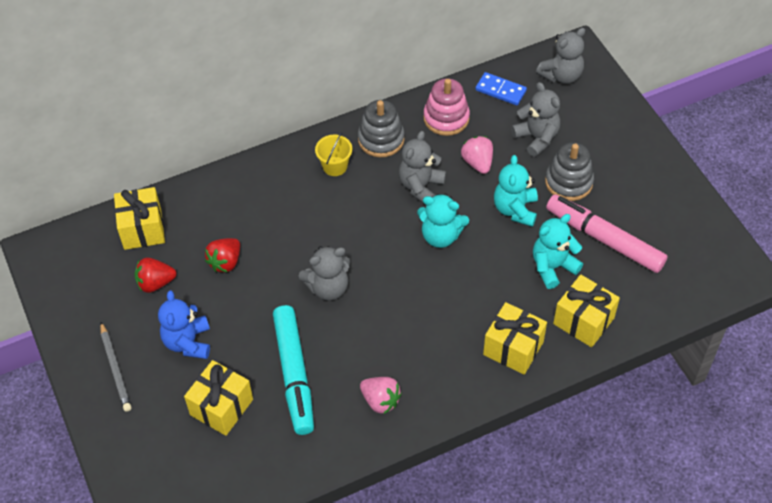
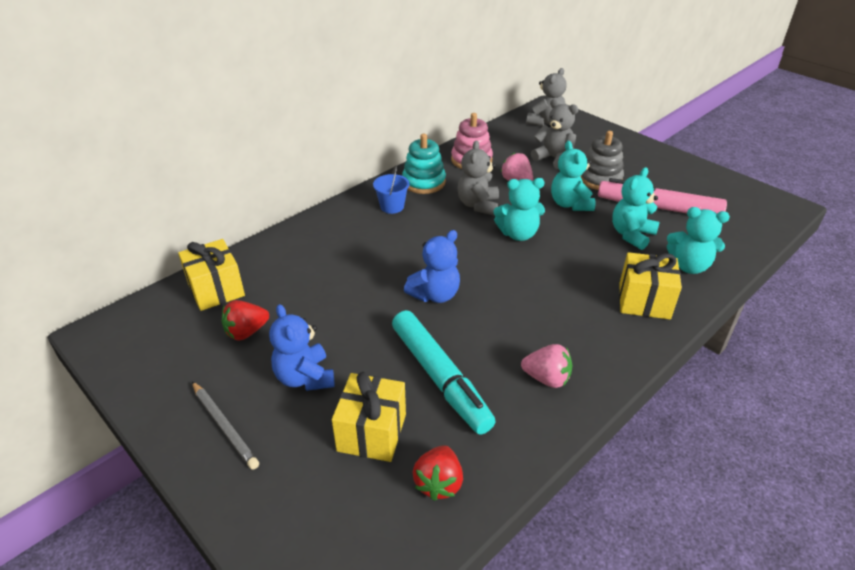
camera: 20 degrees left, 15 degrees down
(225, 262) = (318, 297): red strawberry -> red strawberry (438, 483)
(328, 287) = (435, 294): grey teddy bear -> blue teddy bear
(335, 166) = (392, 206): yellow bucket -> blue bucket
(381, 139) = (424, 182): grey stacking toy -> turquoise stacking toy
(500, 90) = (504, 137): blue domino -> none
(583, 321) = (689, 266): yellow gift -> turquoise teddy bear

